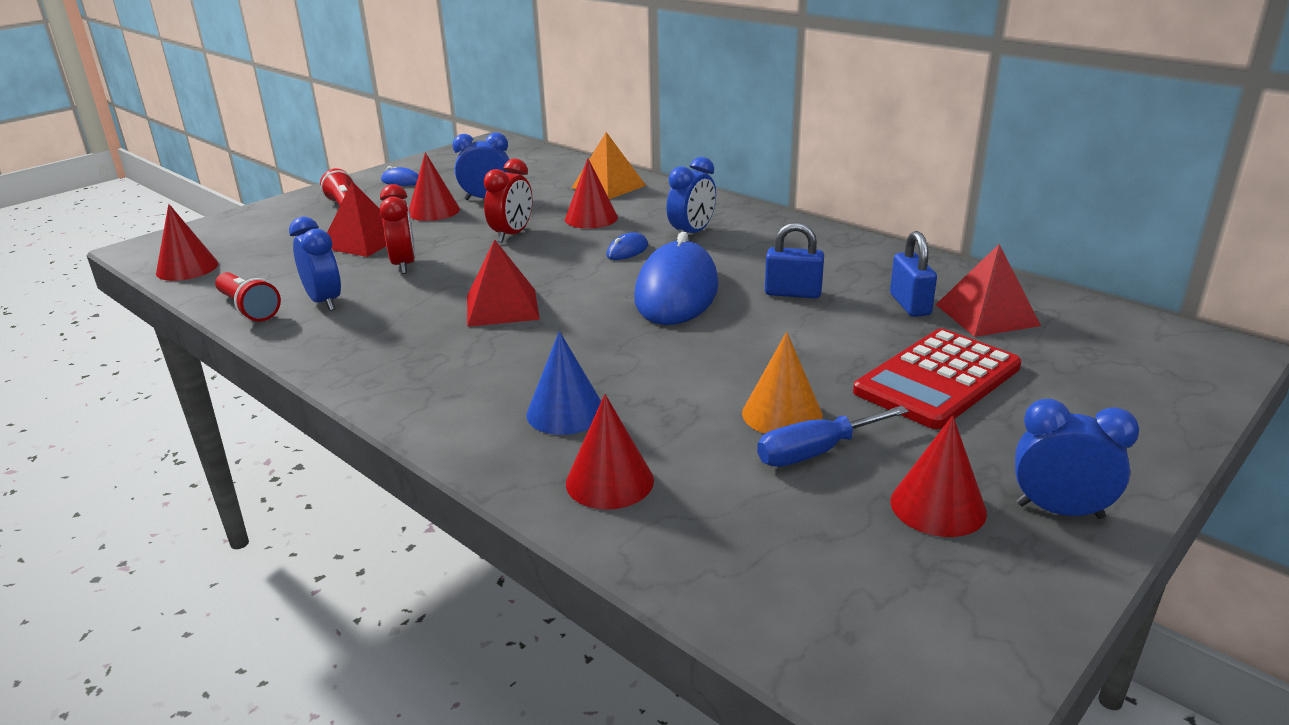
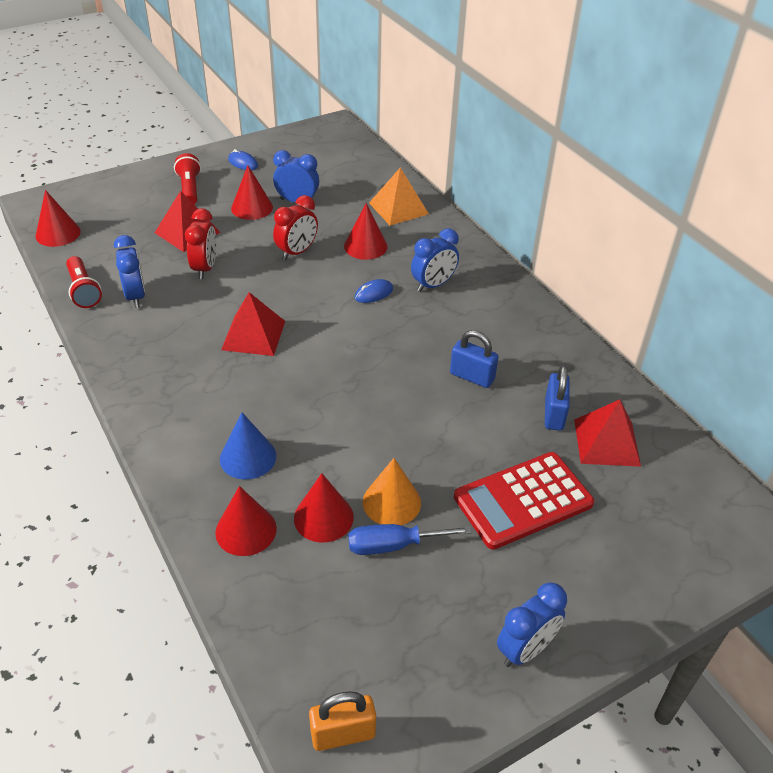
camera: 15 degrees right, 15 degrees up
(676, 292) = (385, 352): blue mouse -> none
(899, 662) = (343, 734): none -> orange padlock
(938, 506) = (446, 619): red cone -> red cone (323, 517)
(1059, 511) = (525, 649): blue clock -> blue clock turned 105 degrees clockwise

